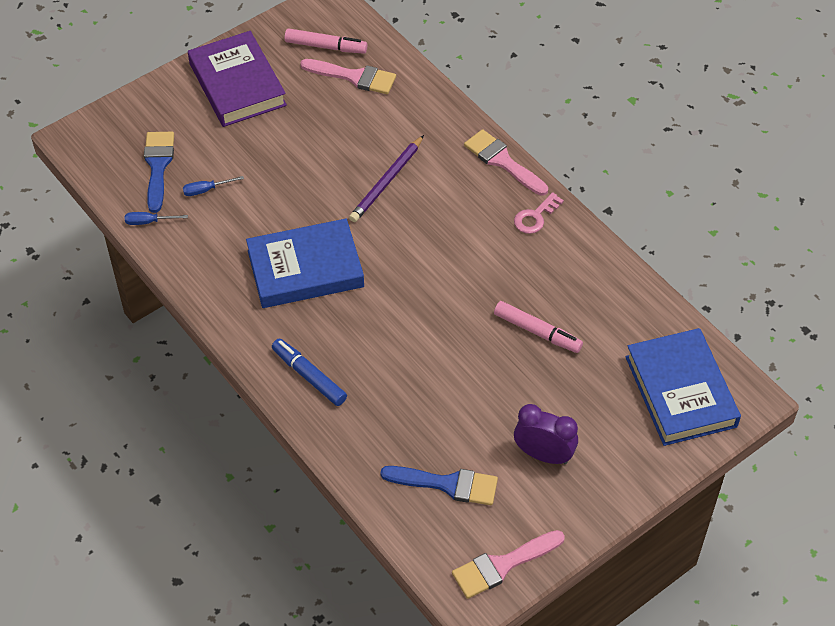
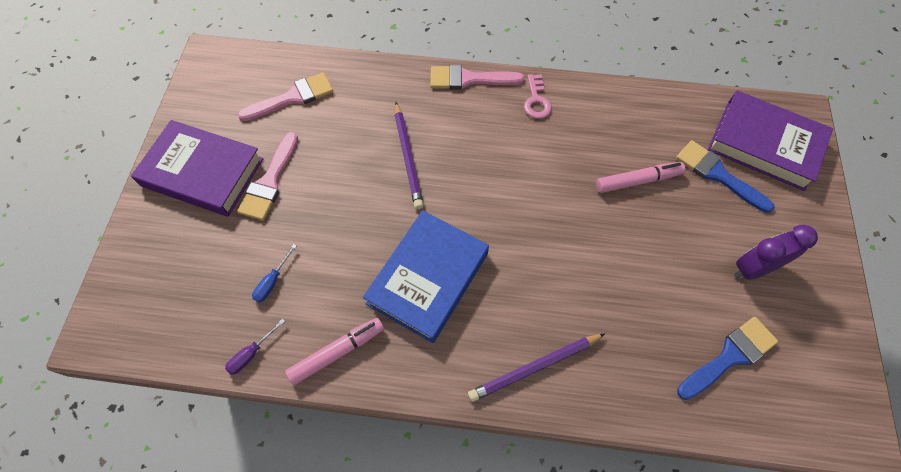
camera: 45 degrees left, 10 degrees up
(149, 222) = (251, 353): blue screwdriver -> purple screwdriver
(158, 166) = (206, 296): blue brush -> blue brush (717, 174)
(309, 376) = (535, 367): blue marker -> purple pencil
(326, 46) = (244, 91): pink marker -> pink marker (337, 352)
(502, 565) = (839, 383): pink brush -> pink brush (270, 182)
(681, 391) = (764, 144): blue book -> purple book

